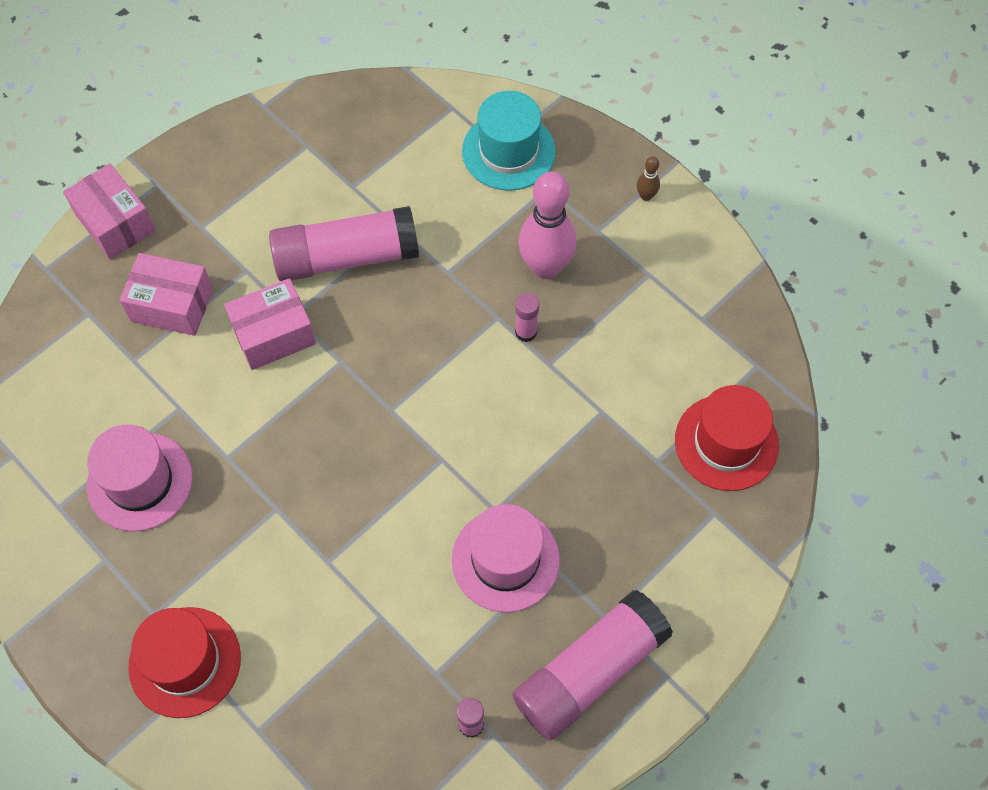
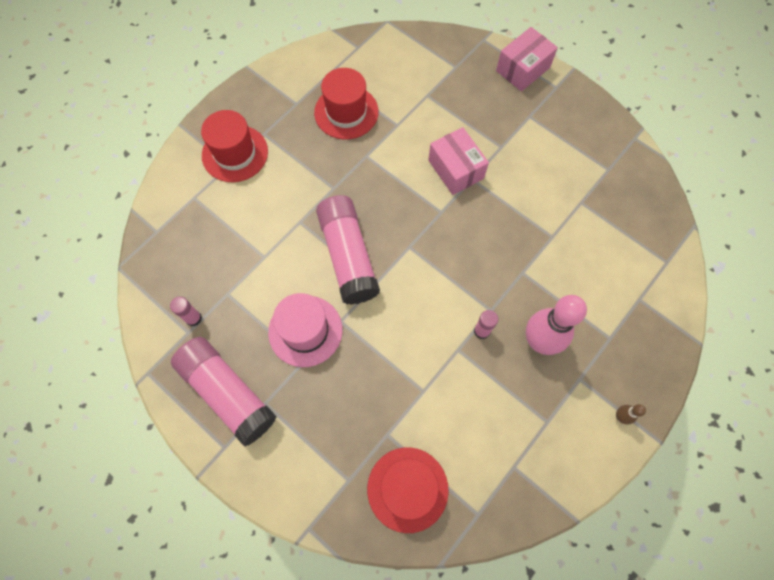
camera: 85 degrees right, 5 degrees up
(140, 481) = (346, 112): pink hat -> red hat
(172, 305) = (468, 109): pink box -> none
(346, 257) = (522, 205): pink glue stick -> pink glue stick (348, 256)
(508, 151) = (637, 306): turquoise hat -> none

